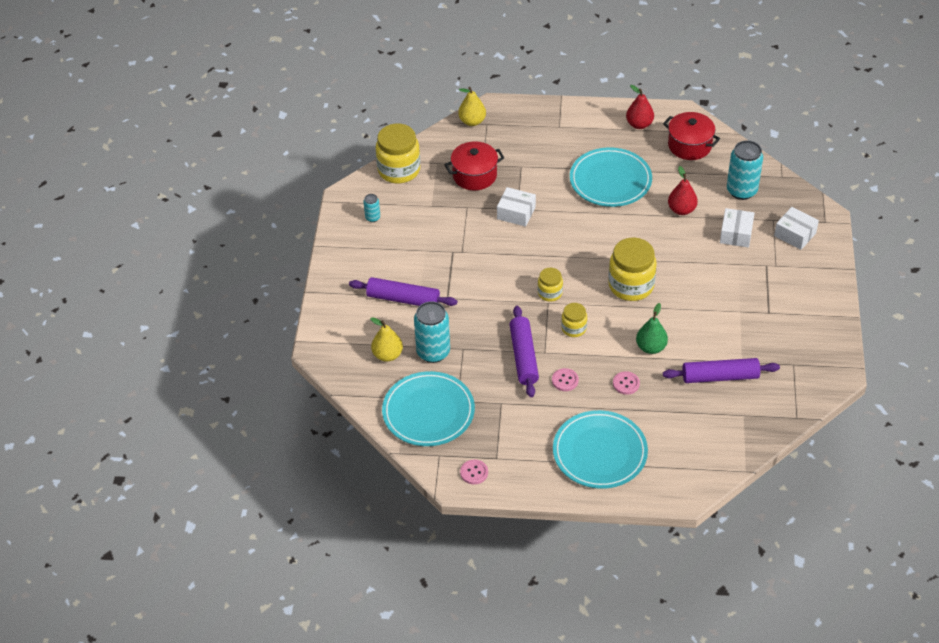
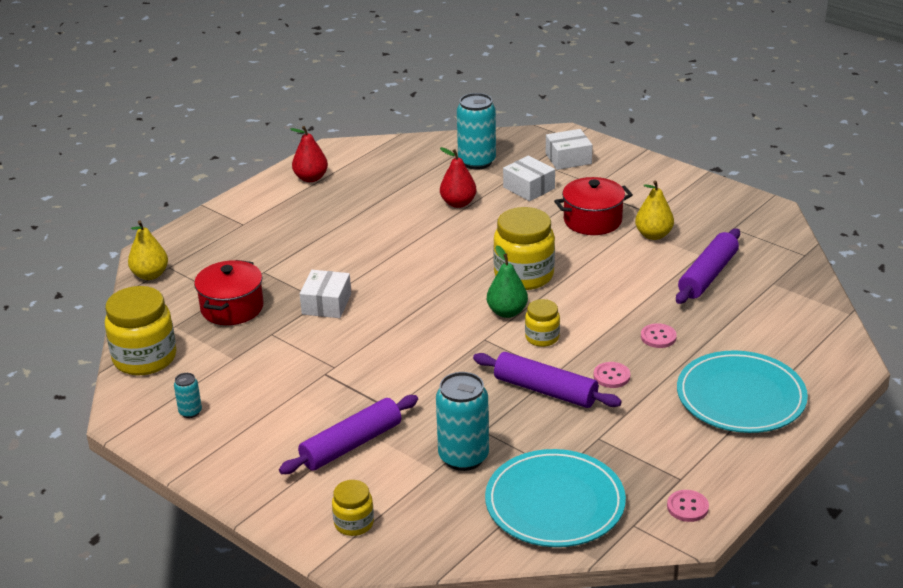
camera: 55 degrees left, 15 degrees down
(387, 355) = (426, 498): yellow pear -> yellow pear (653, 235)
(516, 213) = (326, 304): white box -> white box turned 45 degrees counterclockwise
(550, 293) = (472, 332): yellow jar -> yellow jar (354, 523)
(610, 180) = (362, 226): turquoise plate -> none
(651, 347) = (624, 300): green pear -> green pear (507, 312)
(689, 145) = (379, 163): red pot -> red pot (592, 220)

